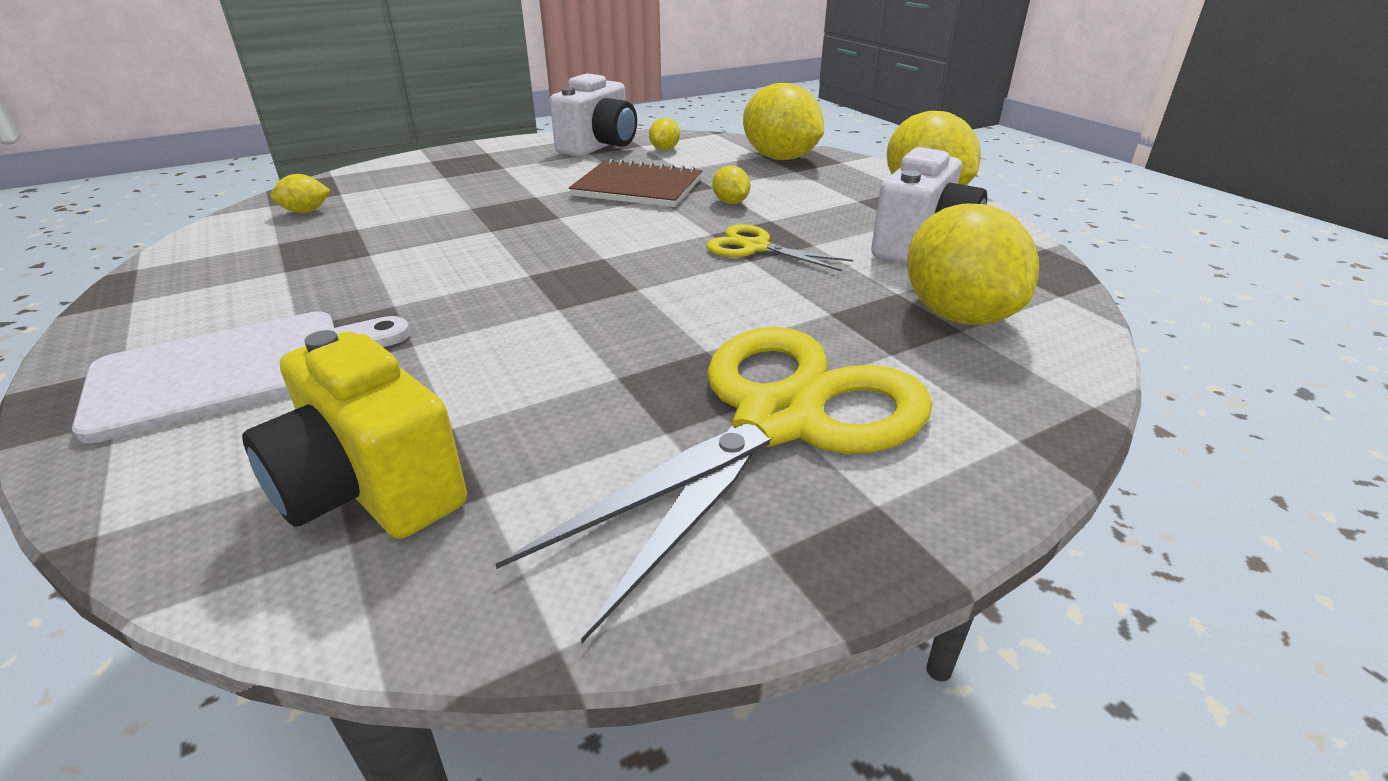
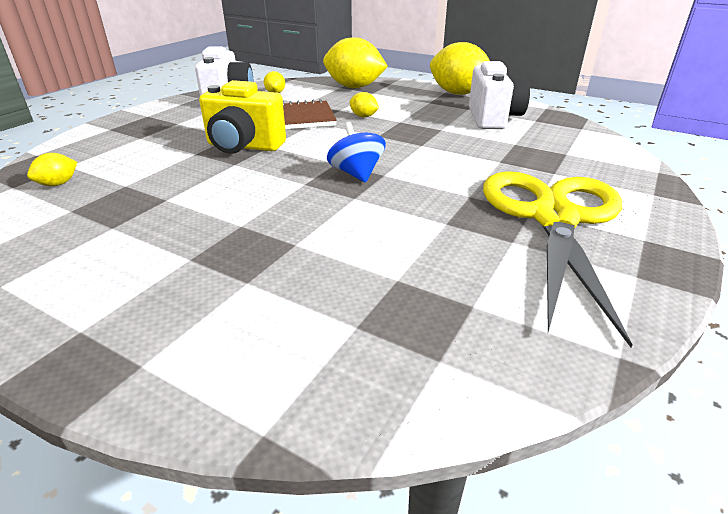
camera: 30 degrees left, 0 degrees up
(235, 370) = (188, 300): white cutting board -> none
(370, 489) = (405, 329): yellow camera -> yellow camera (244, 147)
(605, 278) = (356, 174): none -> blue spinning top
(755, 247) = (414, 138): yellow scissors -> none
(957, 315) = (555, 147): yellow lemon -> none

